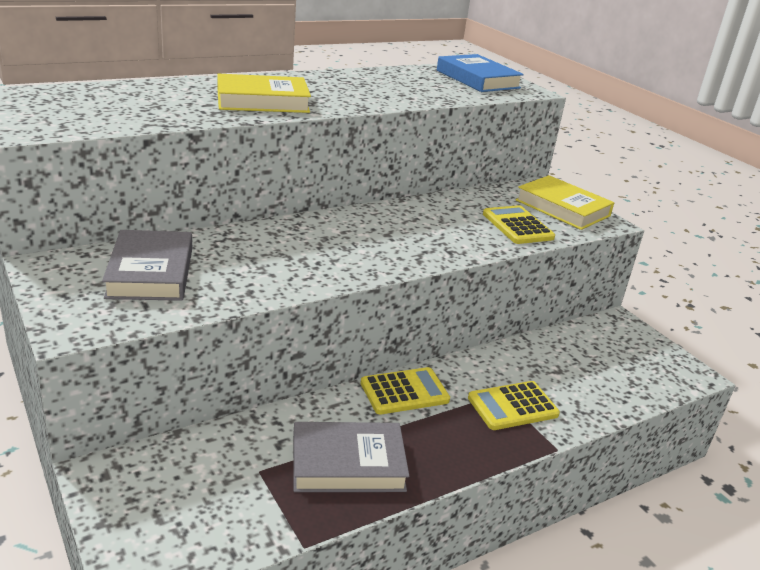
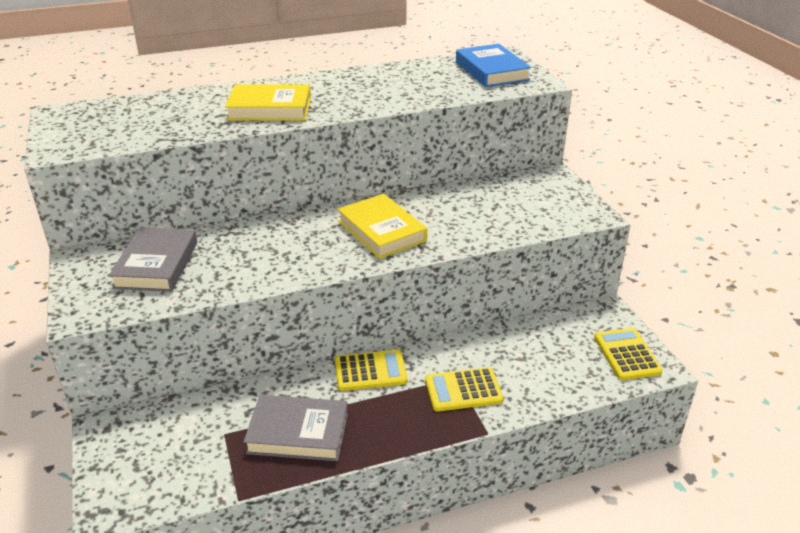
camera: 15 degrees right, 5 degrees up
(517, 226) = (500, 220): yellow calculator -> yellow calculator (626, 354)
(562, 208) = (556, 200): yellow book -> yellow book (381, 231)

